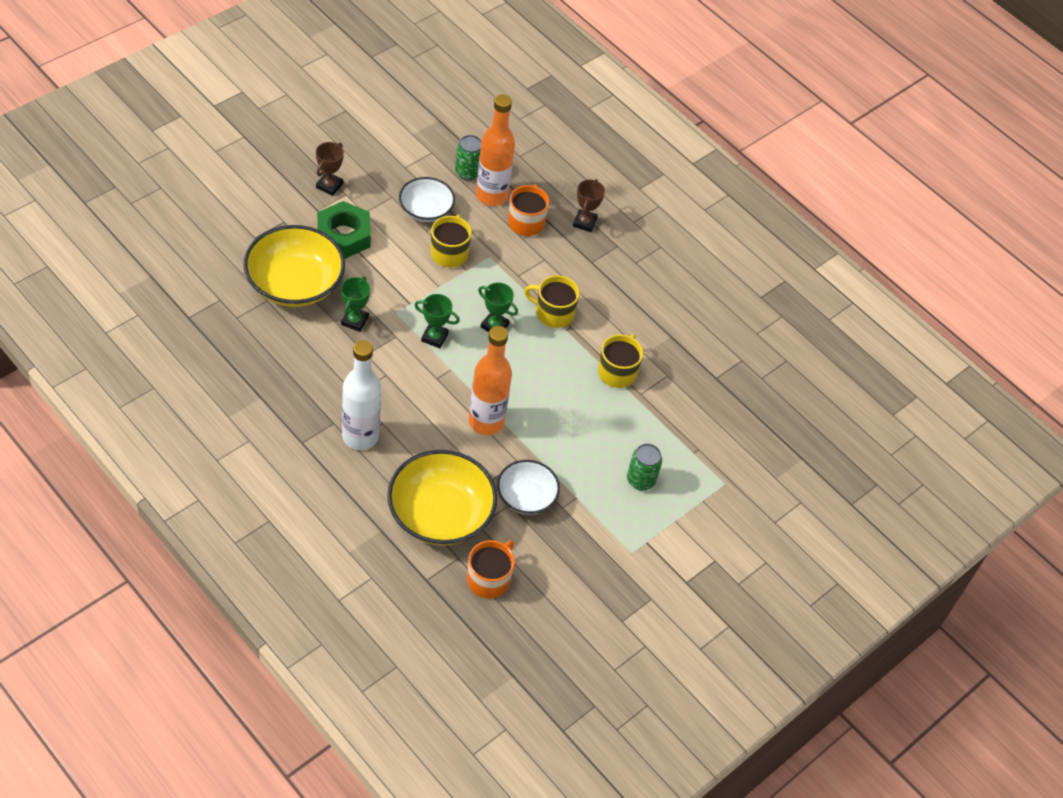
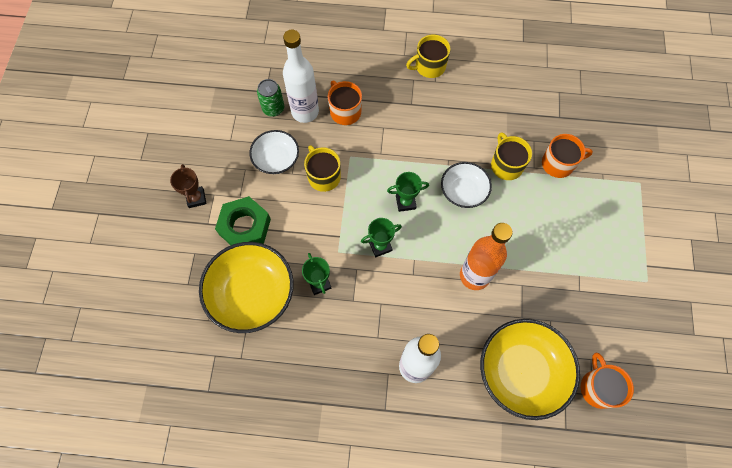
camera: 35 degrees left, 15 degrees up
(491, 195) = (305, 112): orange bottle -> white bottle
(526, 497) = (553, 305): white bowl -> white bowl (463, 191)
(553, 313) = (428, 160): yellow mug -> yellow mug (429, 66)
(585, 222) = (378, 80): brown trophy -> none
(640, 480) = (598, 226): green can -> none
(667, 409) = (558, 164): none -> orange mug

